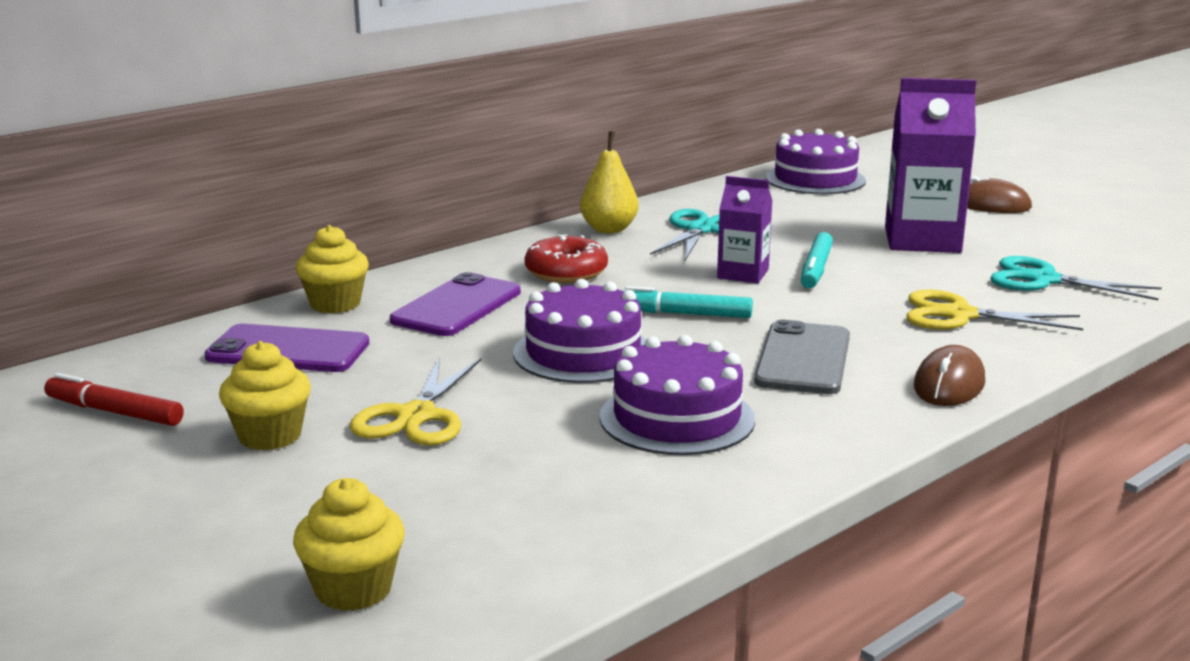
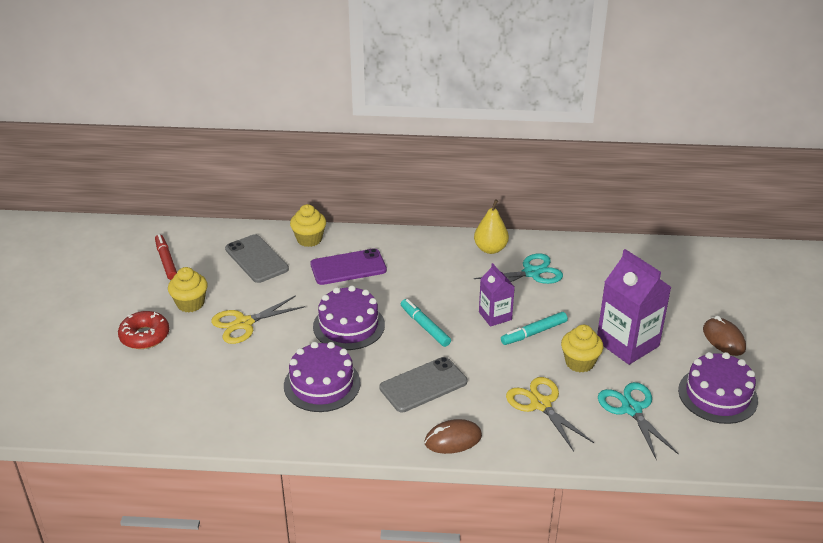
camera: 45 degrees right, 15 degrees up
(288, 350) = (256, 259): purple phone -> grey phone
(353, 589) = (119, 391): yellow cupcake -> yellow cupcake (579, 362)
(566, 272) = (423, 270): red donut -> red donut (145, 336)
(815, 179) = (664, 264): purple cake -> purple cake (717, 395)

